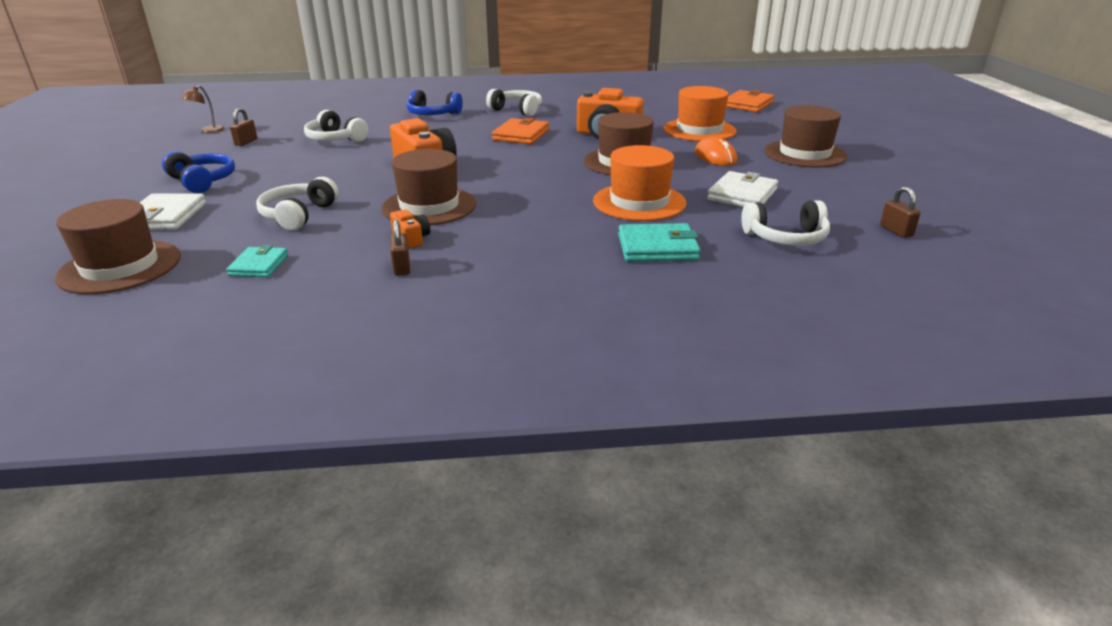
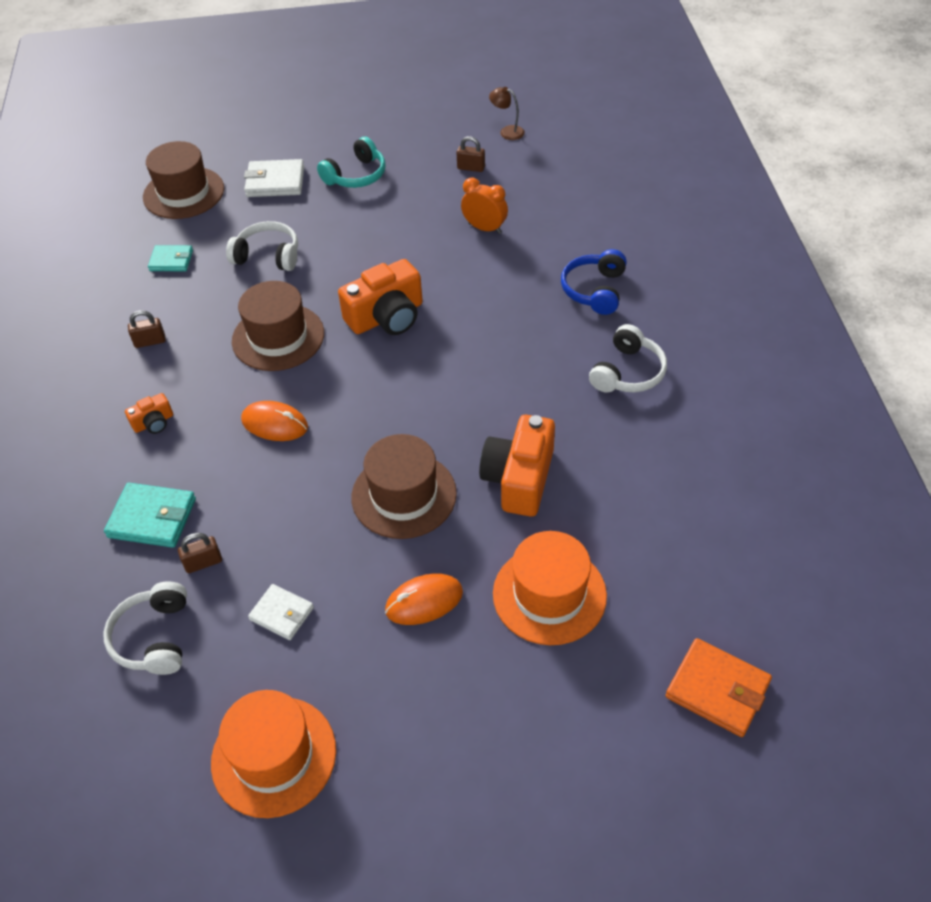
camera: 90 degrees right, 20 degrees up
(203, 181) = (356, 175): blue headphones -> turquoise headphones
(335, 139) = (484, 228): white headphones -> orange clock
(411, 238) = (205, 337): orange camera -> orange camera (153, 422)
(521, 135) = (510, 386): orange wallet -> none
(544, 204) = (274, 424): none -> orange mouse
(639, 202) = (269, 507): orange hat -> orange hat (274, 756)
(657, 248) = (152, 518): turquoise wallet -> turquoise wallet turned 75 degrees counterclockwise
(742, 195) = (282, 614): white wallet -> white wallet, size x0.65
(804, 154) = (438, 724): brown hat -> none
(896, 231) = (151, 762): brown padlock -> brown padlock (203, 562)

